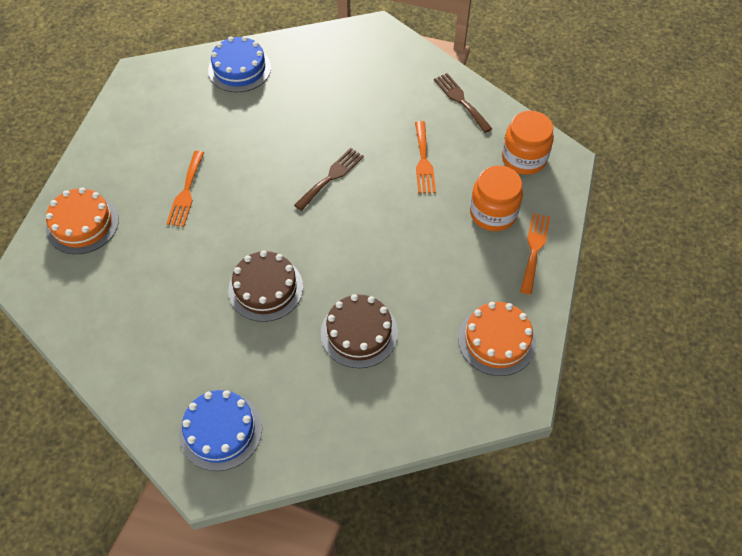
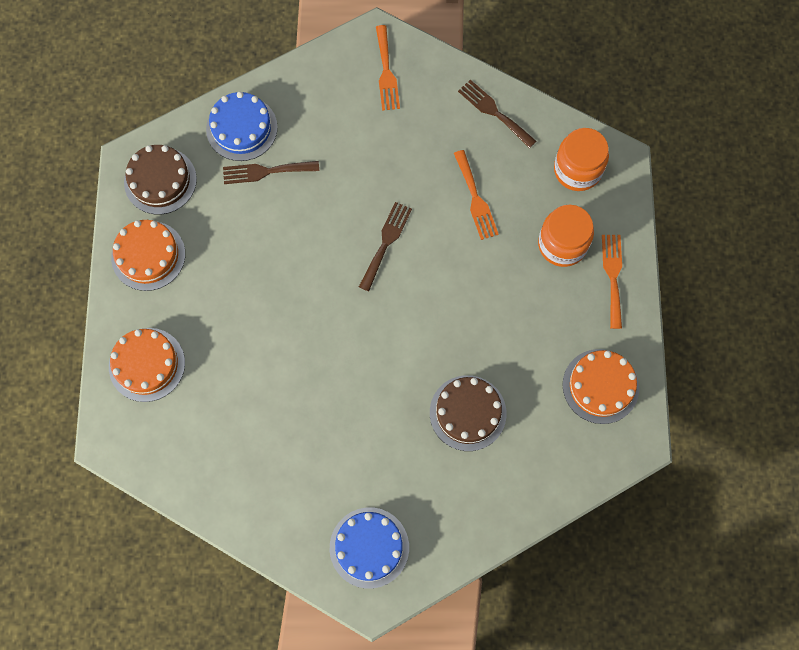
camera: 15 degrees left, 15 degrees up
(122, 142) = (148, 255): none -> orange cake
(186, 192) = (241, 299): orange fork -> orange fork (386, 72)
(247, 103) = (266, 171): none -> brown fork
(265, 288) = (361, 389): brown cake -> brown cake (160, 180)

